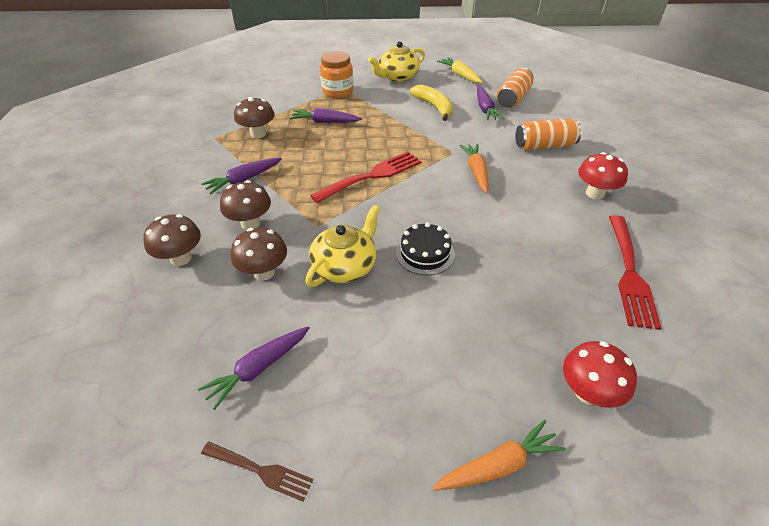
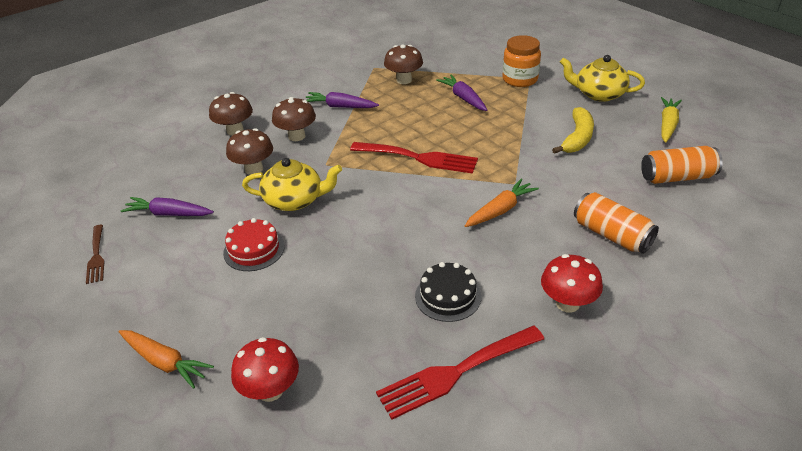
camera: 55 degrees right, 5 degrees down
(388, 324) = (254, 249): none -> red cake
(425, 253) = (350, 231): black cake -> black cake (448, 296)
(485, 109) = (624, 168): purple carrot -> none

